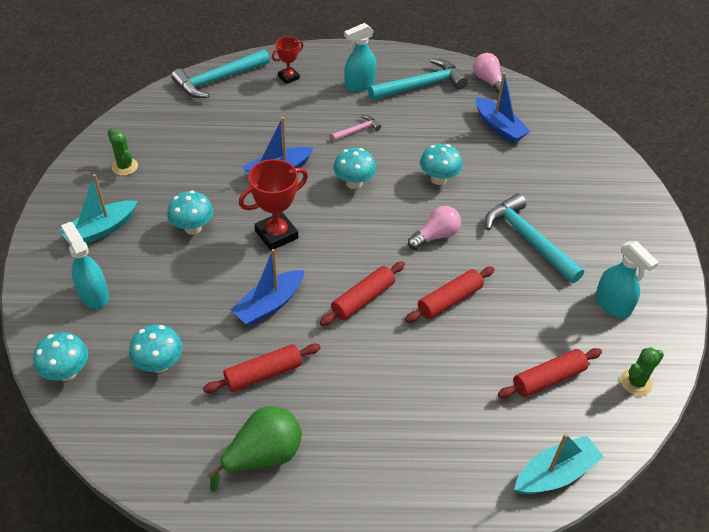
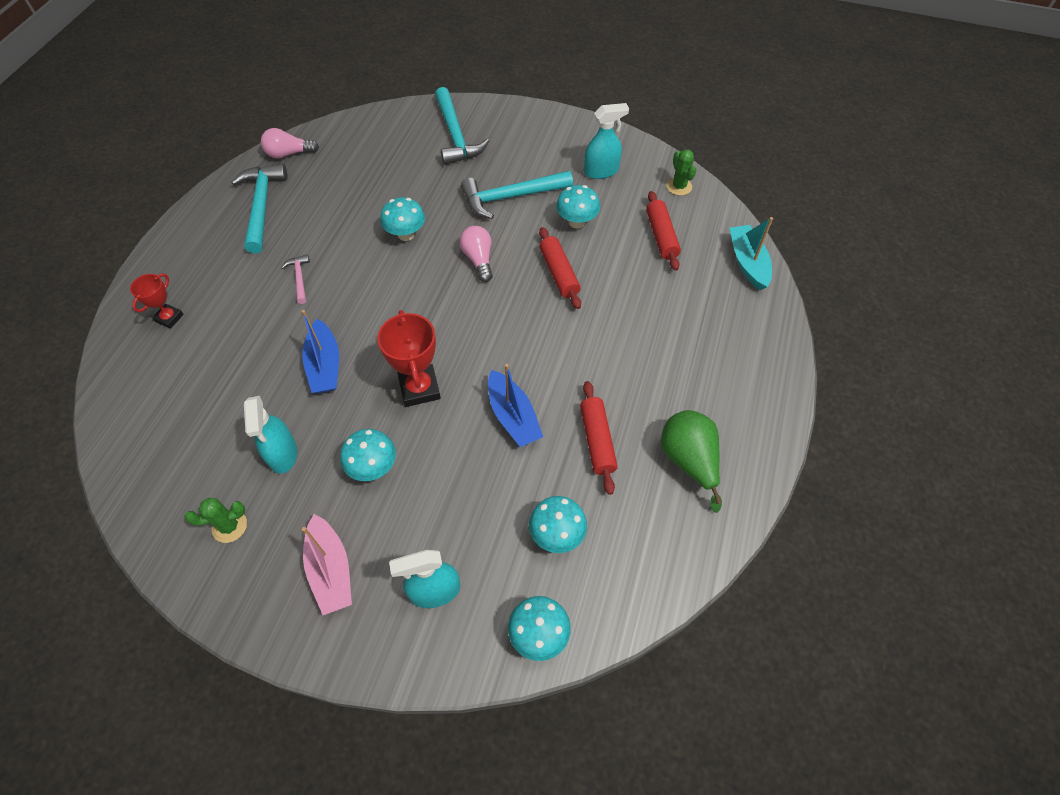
camera: 70 degrees left, 10 degrees up
(101, 230) = (331, 570): turquoise boat -> pink boat
(218, 80) = (125, 391): turquoise hammer -> turquoise hammer (456, 135)
(288, 77) = (169, 318): red trophy -> red trophy turned 45 degrees clockwise
(354, 183) = (377, 302): turquoise mushroom -> turquoise mushroom (576, 222)
(359, 85) = (226, 256): turquoise spray bottle -> turquoise spray bottle (282, 454)
(363, 299) = (534, 337): red rolling pin -> none
(499, 127) = (359, 168): blue boat -> none

